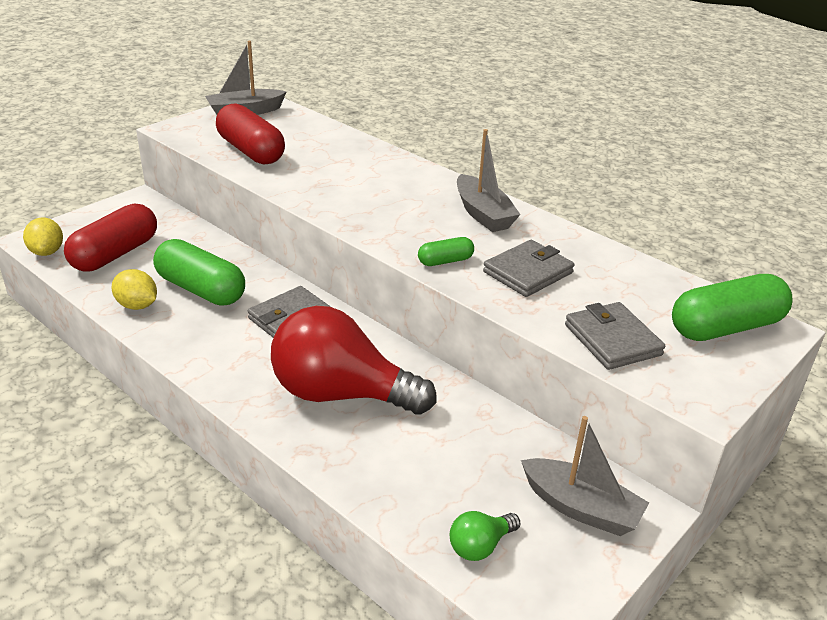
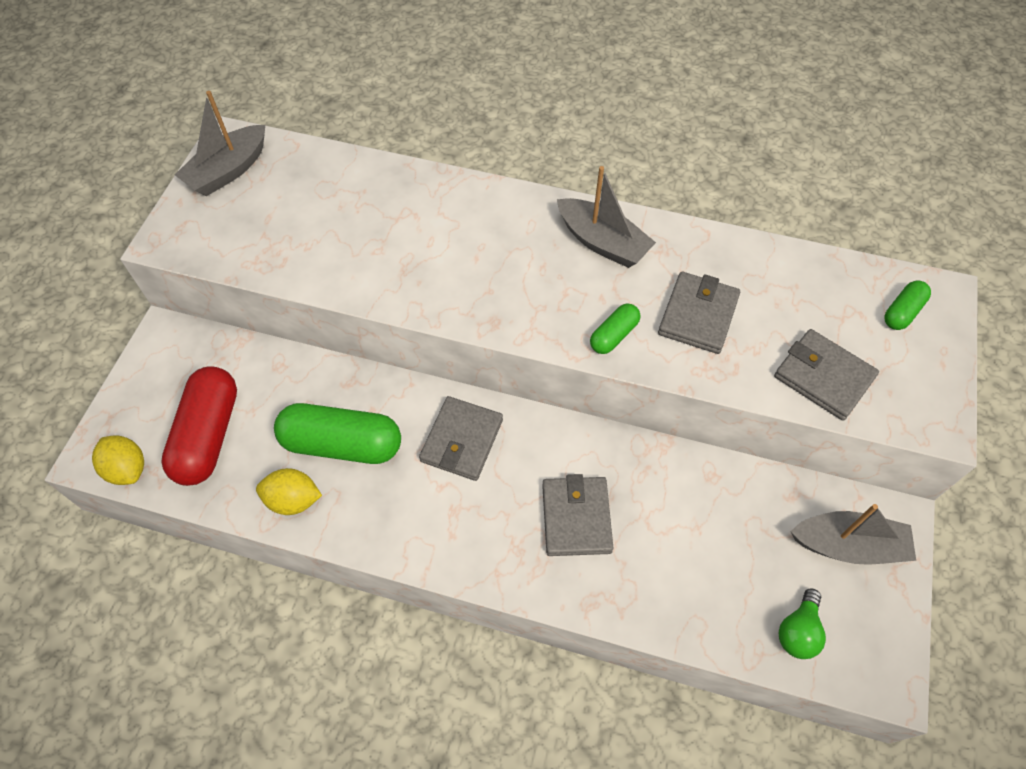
camera: 25 degrees left, 25 degrees up
(250, 151) = (290, 243): red capsule -> none
(341, 394) = (576, 518): red light bulb -> grey wallet
(726, 328) = (902, 312): green capsule -> green capsule, size x0.50

